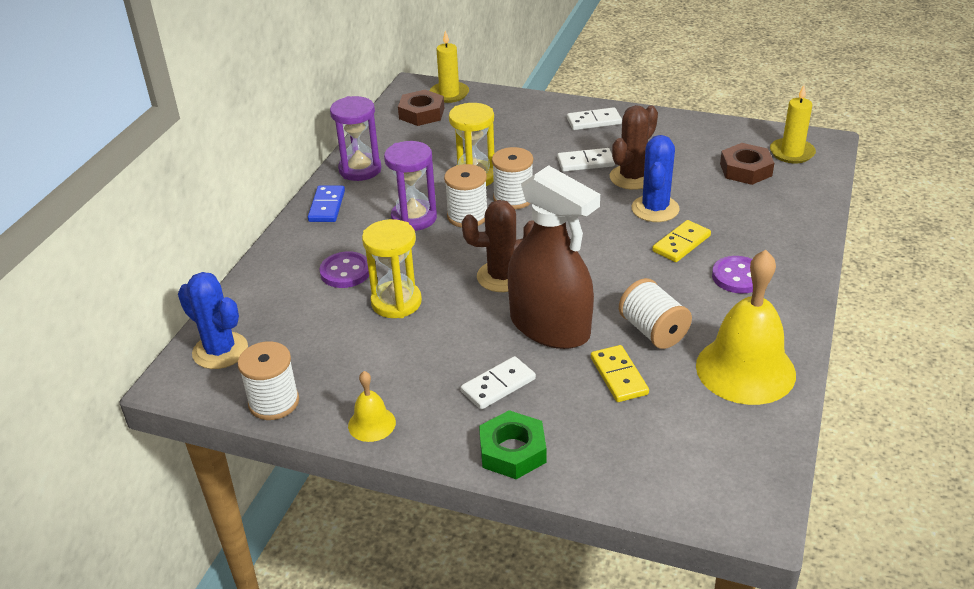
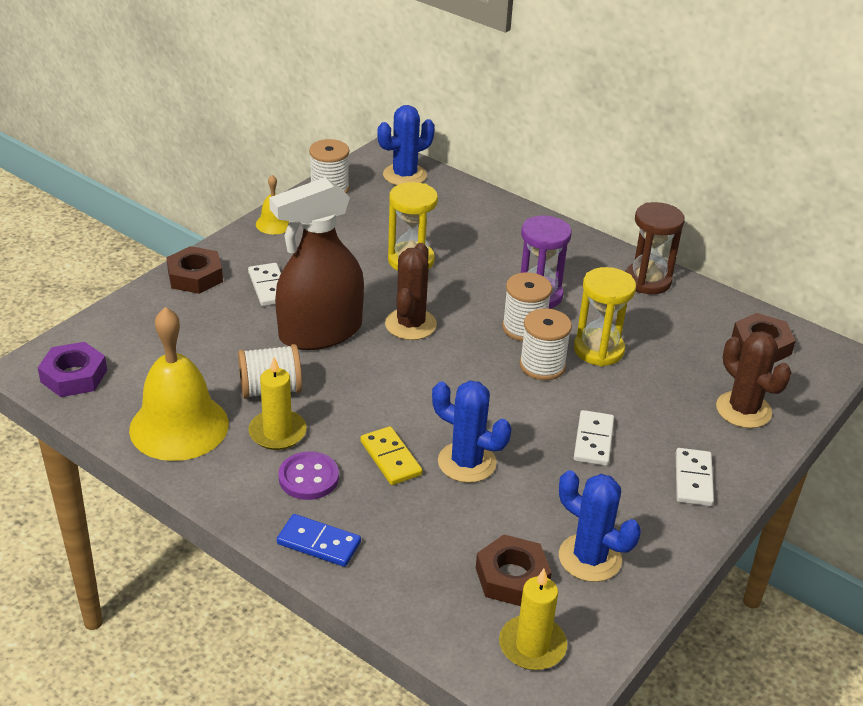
camera: 105 degrees right, 0 degrees up
(327, 206) = (586, 251): blue domino -> blue domino (318, 543)
(345, 272) = (472, 243): purple button -> none
(360, 169) = (647, 281): purple hourglass -> brown hourglass
(449, 94) = (807, 377): yellow candle -> yellow candle (277, 432)
(512, 451) = (195, 276): green nut -> brown nut
(619, 376) = (230, 351): yellow domino -> none
(632, 177) = (542, 467): brown cactus -> brown cactus (743, 410)
(701, 146) = (590, 558): none -> blue cactus
(741, 475) = (74, 376): none -> purple nut

